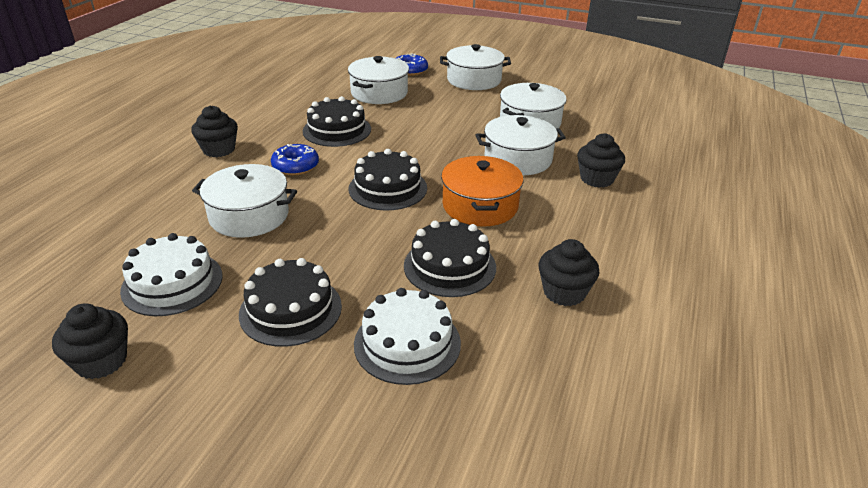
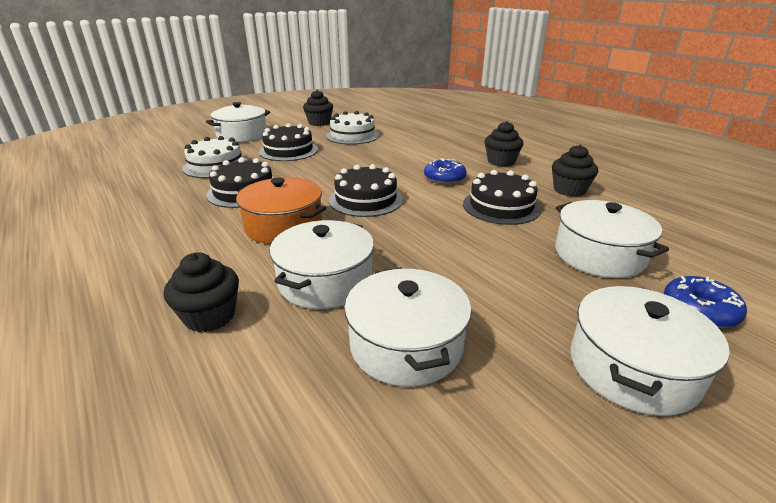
camera: 125 degrees right, 5 degrees down
(249, 216) = (392, 156): white pot -> white pot (242, 135)
(564, 292) = (149, 216): black cupcake -> black cupcake (569, 190)

